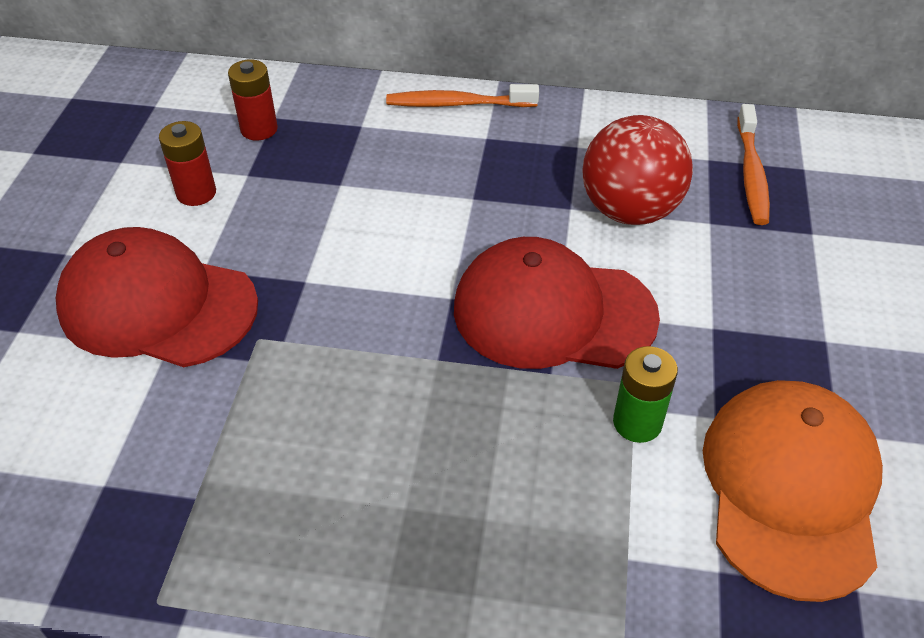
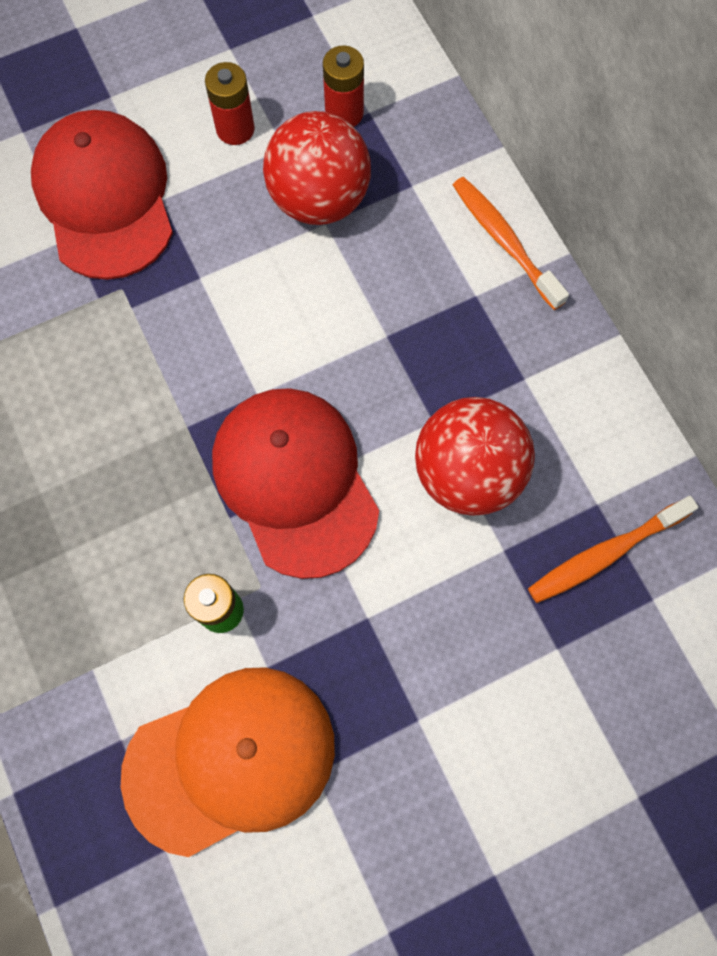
camera: 55 degrees right, 25 degrees up
(316, 177) = (319, 199): none -> red ball

